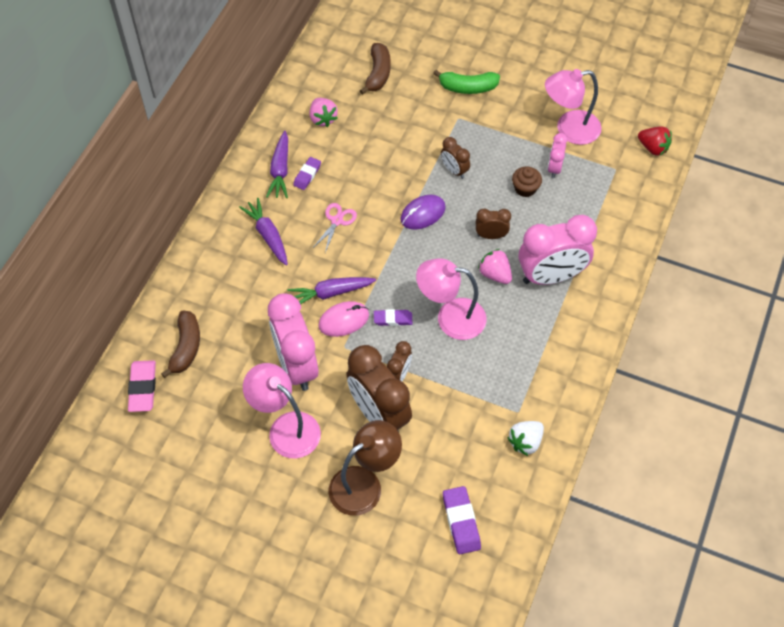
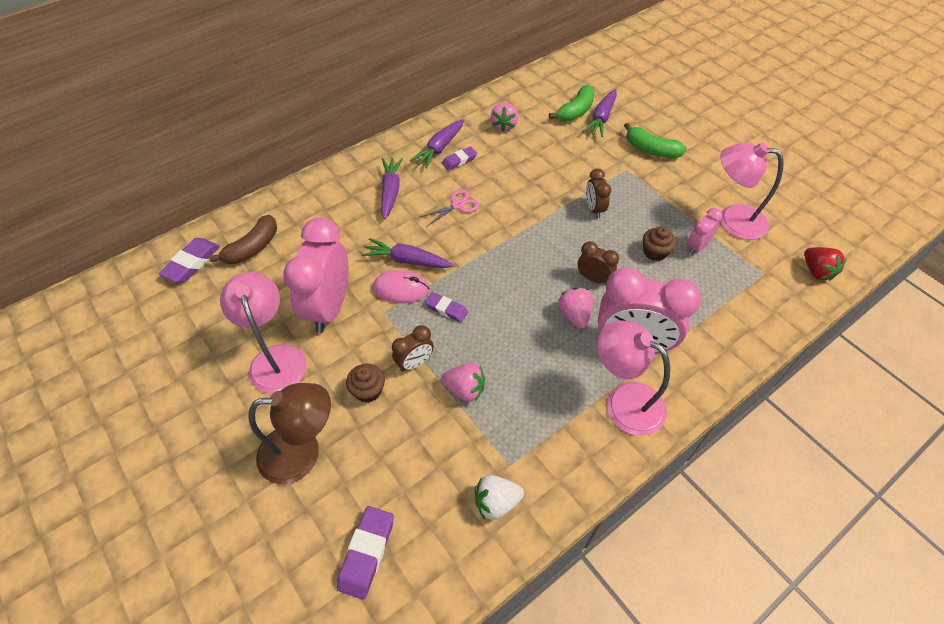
camera: 30 degrees right, 5 degrees down
(143, 388) = (192, 263): pink eraser -> purple eraser
(378, 74) = (575, 111): brown banana -> green banana
(379, 414) = (368, 390): brown clock -> brown cupcake
(406, 71) = (601, 118): none -> purple carrot
(423, 214) = (539, 232): purple mouse -> none
(450, 317) = (503, 334): pink lamp -> pink lamp (624, 401)
(451, 375) = (465, 389): none -> pink strawberry

